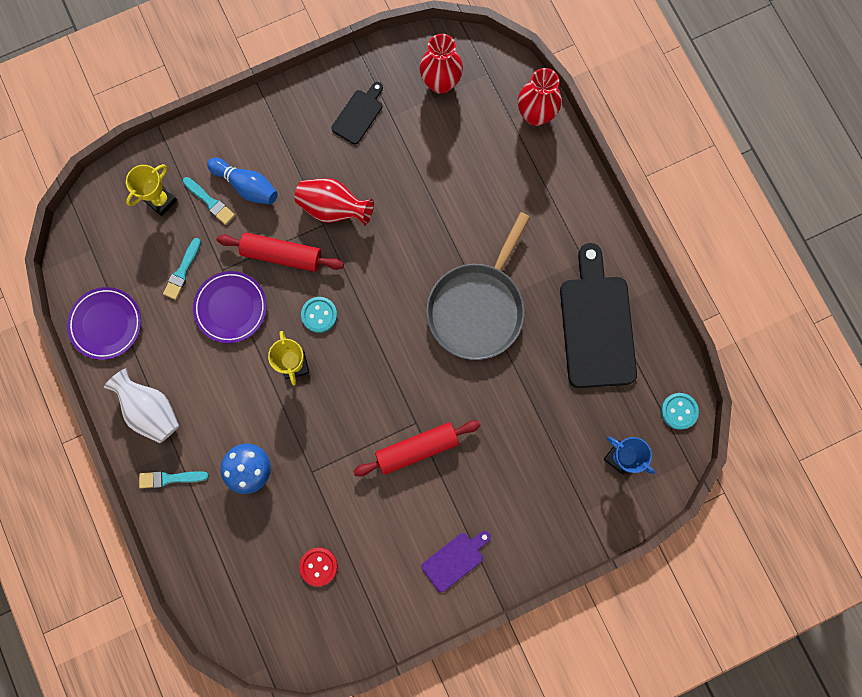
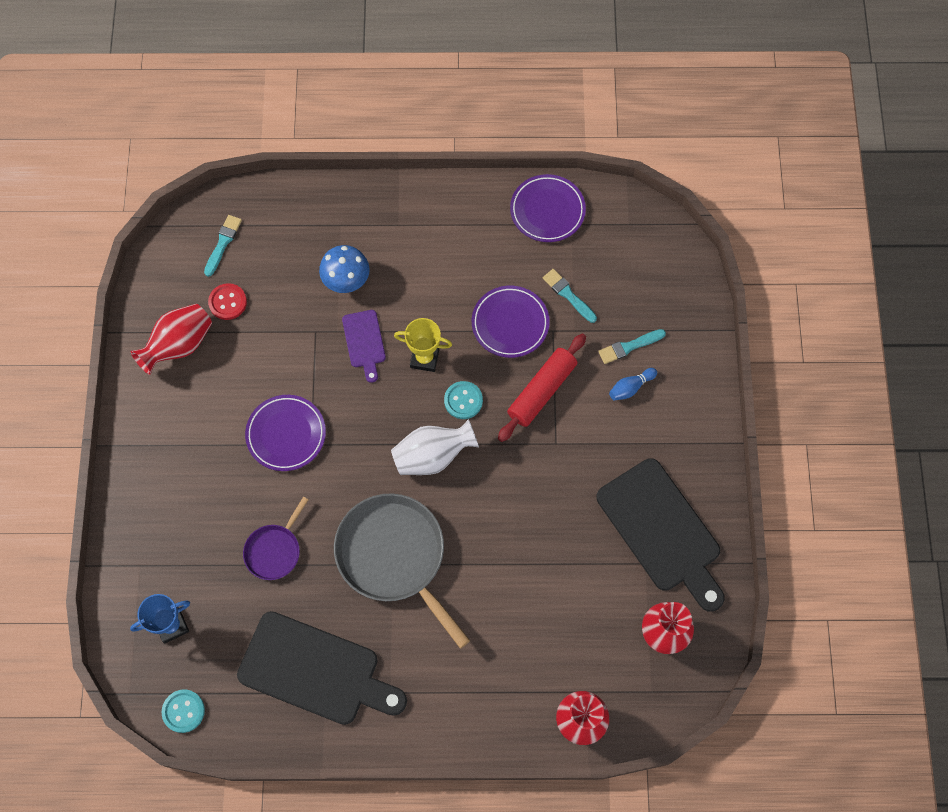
camera: 115 degrees right, 10 degrees down
(151, 410) = (445, 219): white vase -> white vase (432, 456)
(161, 201) = (650, 303): yellow trophy -> none
(170, 478) = (374, 211): turquoise brush -> turquoise brush (223, 243)
(247, 186) = (630, 387): blue bowling pin -> blue bowling pin, size x0.63
(334, 208) = (568, 461): red vase -> red vase (179, 345)
(358, 115) = (662, 530): black cutting board -> black cutting board, size x2.03
(417, 448) = (286, 434): red rolling pin -> purple plate
(455, 559) = (166, 422): purple cutting board -> purple cutting board (364, 342)
(519, 406) = (274, 550): none -> purple pan

